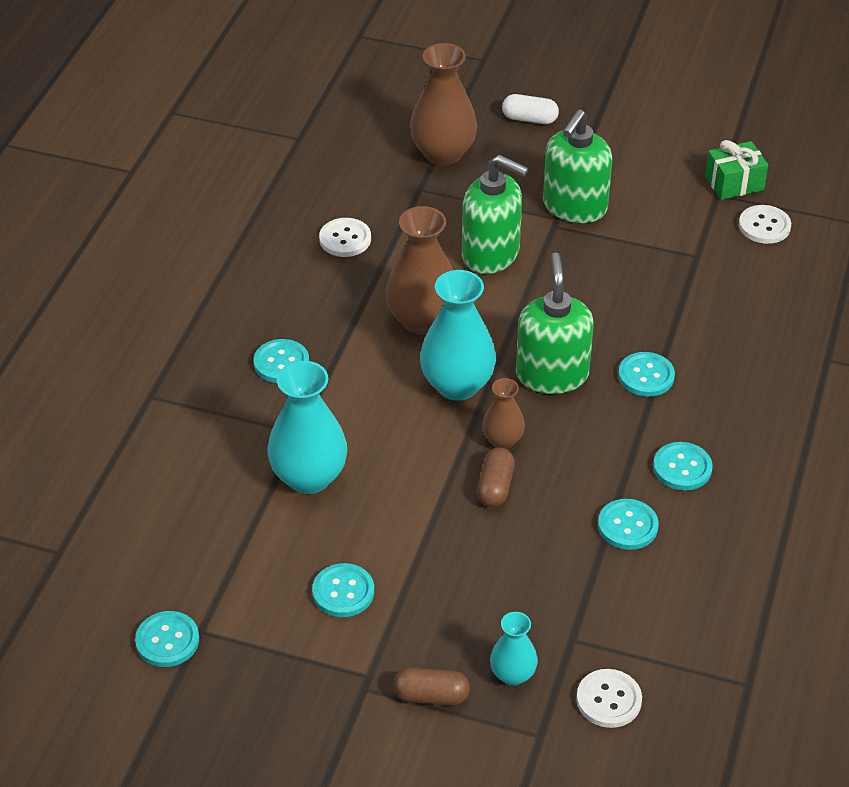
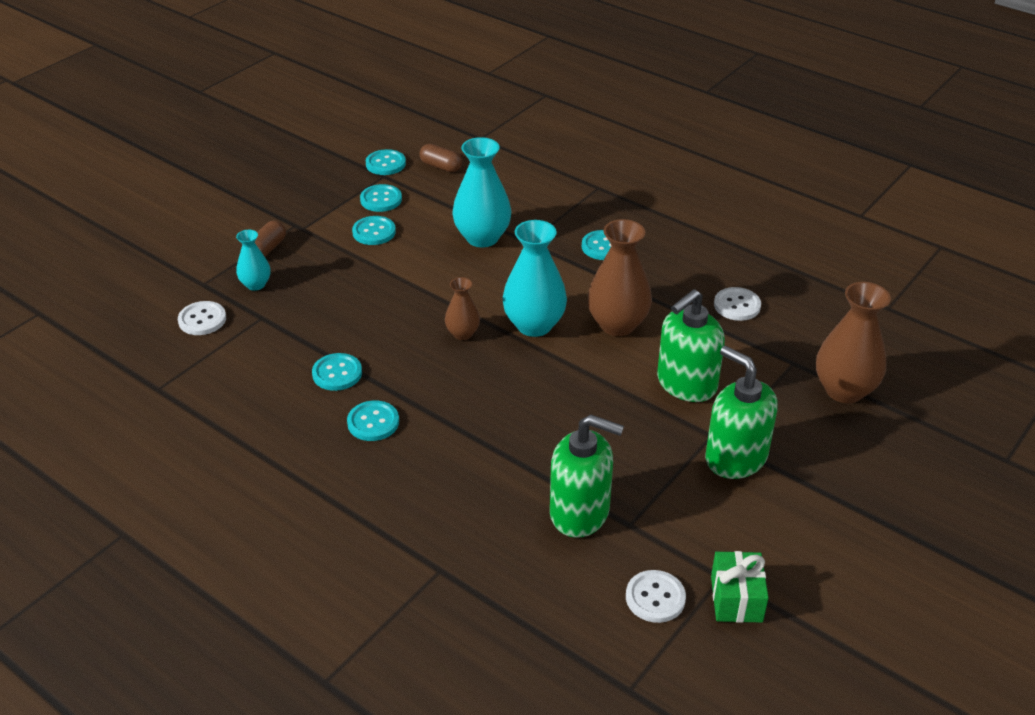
camera: 110 degrees right, 5 degrees down
(495, 487) = (419, 318): brown capsule -> brown capsule (441, 166)
(529, 119) = (890, 466): white capsule -> none
(552, 374) = (519, 379): green soap dispenser -> green soap dispenser (580, 512)
(646, 376) = (486, 434): turquoise button -> turquoise button (381, 199)

